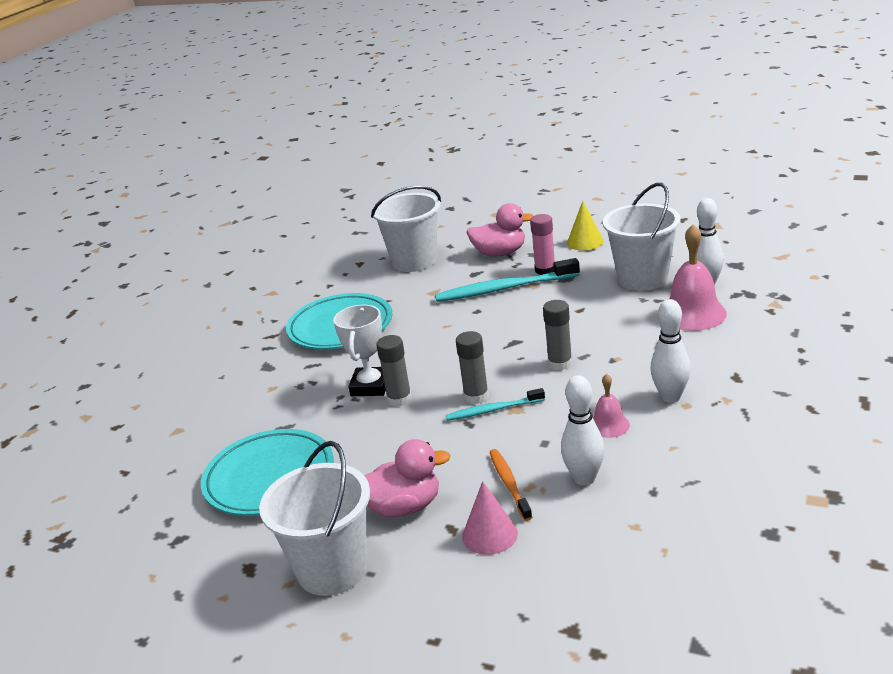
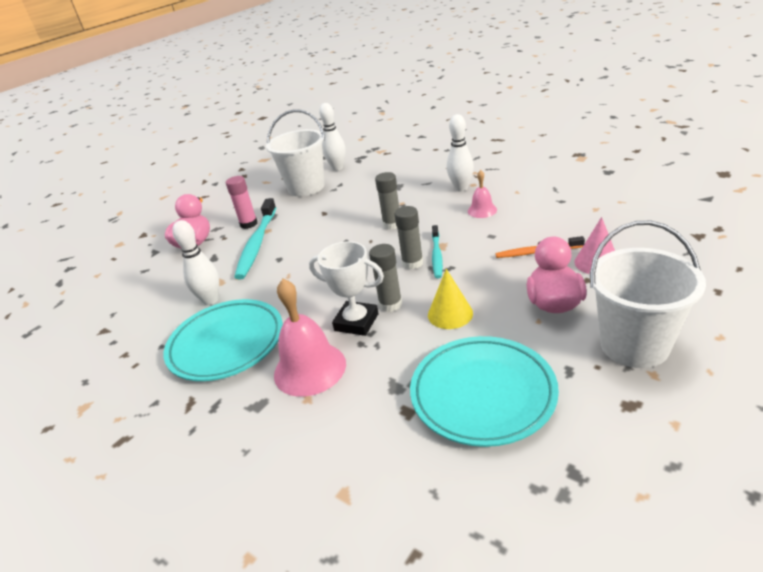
camera: 75 degrees left, 5 degrees up
(414, 261) = (147, 292): white bucket -> none
(584, 478) = (540, 222): white bowling pin -> white bowling pin (210, 300)
(585, 242) = (225, 205): yellow cone -> yellow cone (450, 314)
(693, 314) = (368, 174): pink bell -> pink bell (310, 369)

